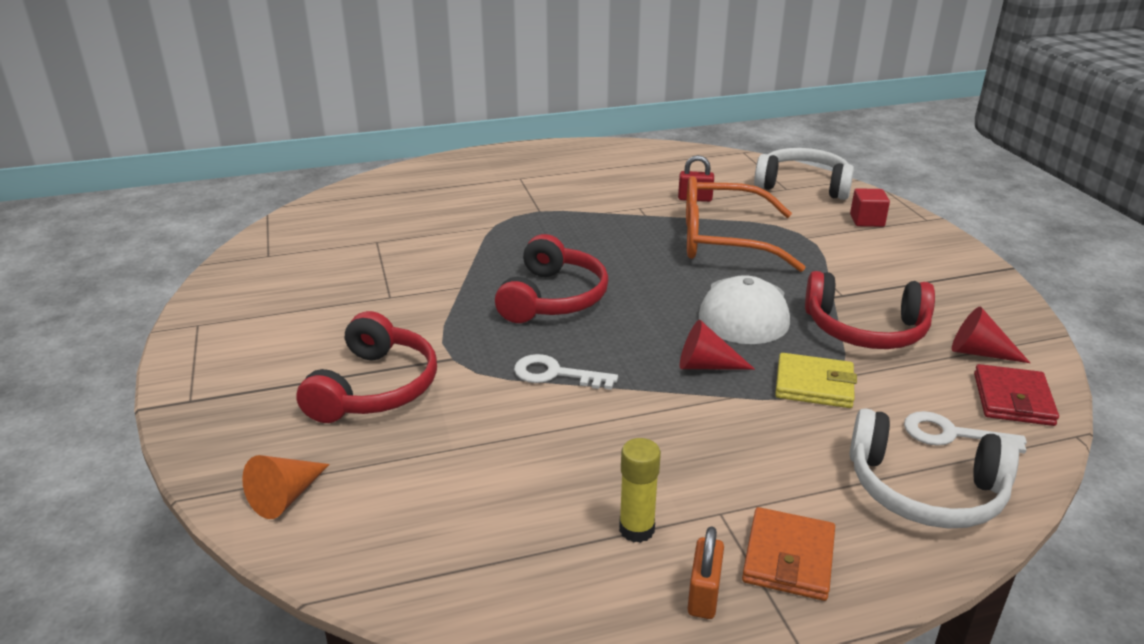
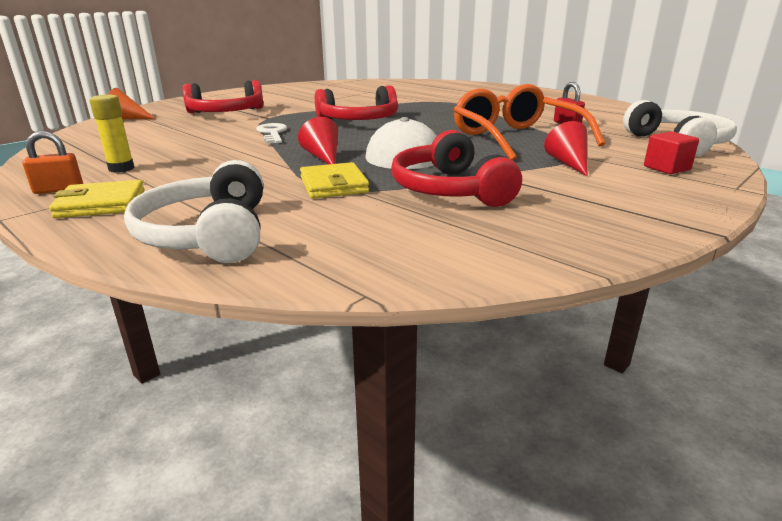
camera: 60 degrees right, 5 degrees down
(788, 558) = (101, 204): orange wallet -> yellow wallet
(951, 435) = (306, 236): white key -> none
(979, 352) = (479, 234): red cone -> red cone (568, 163)
(1013, 399) = (404, 257): red wallet -> none

